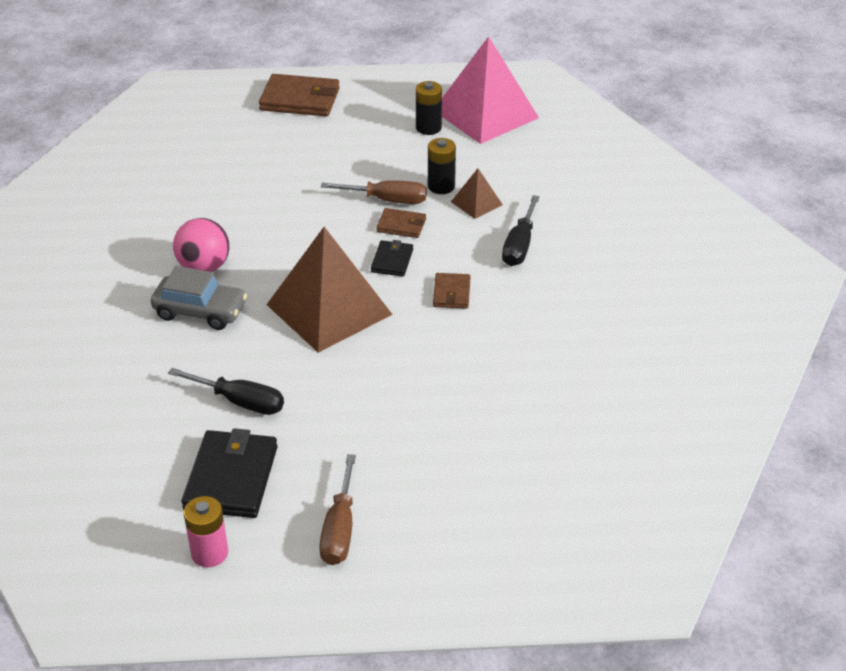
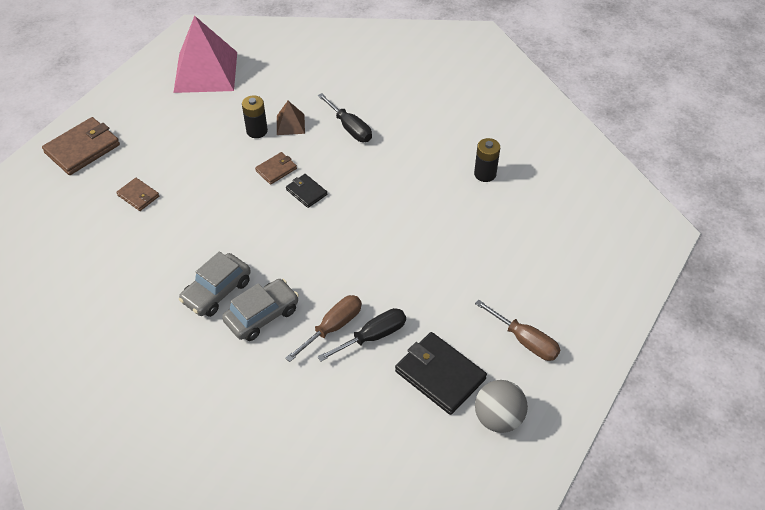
camera: 55 degrees left, 10 degrees up
(204, 267) = (217, 291): pink ball -> grey car
(209, 553) = (498, 418): pink battery -> grey ball
(329, 309) = (324, 247): brown pyramid -> none
(387, 200) = (243, 163): brown screwdriver -> brown screwdriver (333, 327)
(428, 128) = (190, 104): black battery -> black battery (485, 174)
(451, 293) = (364, 181): brown wallet -> brown wallet (138, 196)

